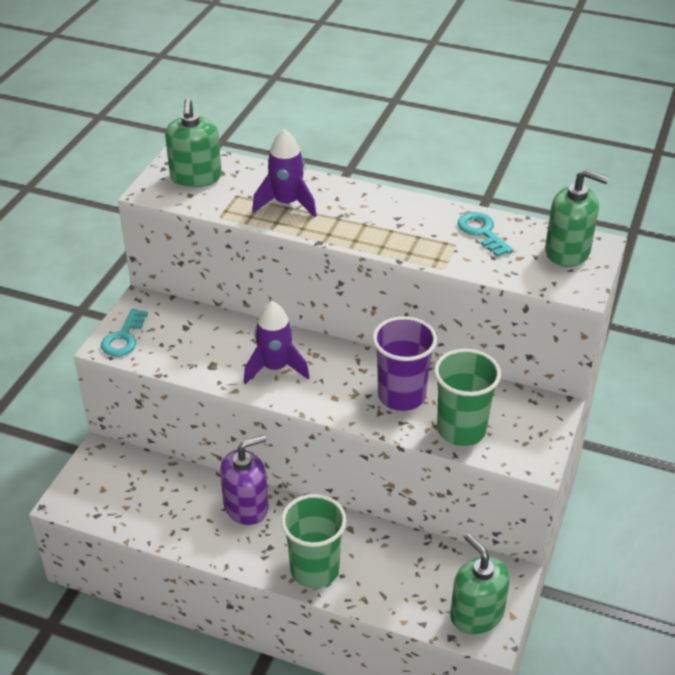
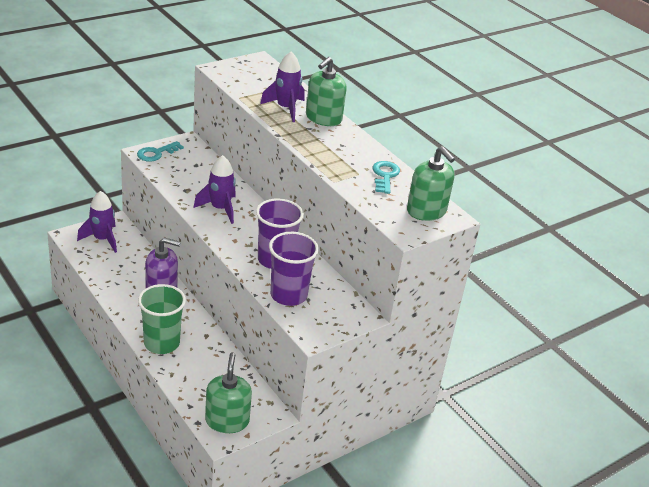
camera: 30 degrees right, 5 degrees down
(108, 483) = (102, 239): none -> purple rocket
(196, 177) = (252, 73): green soap dispenser -> green soap dispenser (323, 118)
(461, 429) = (288, 295): green cup -> purple cup

